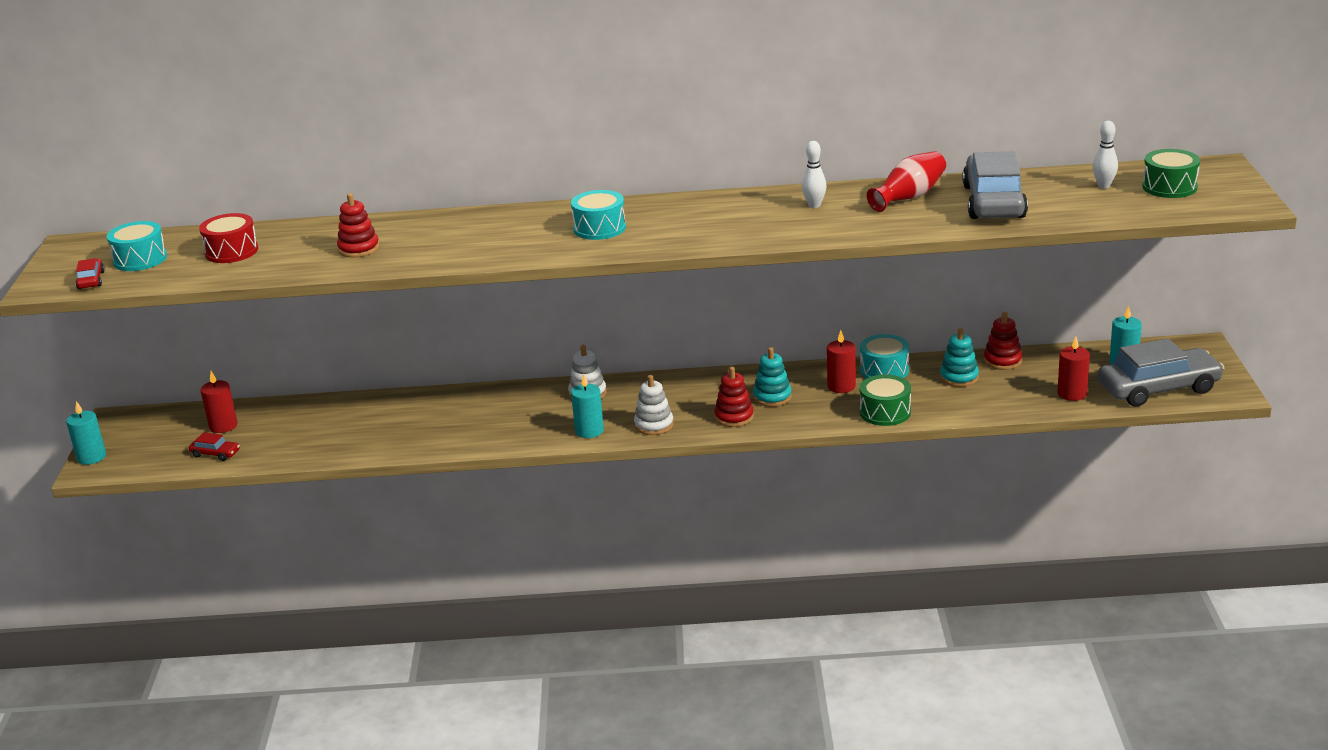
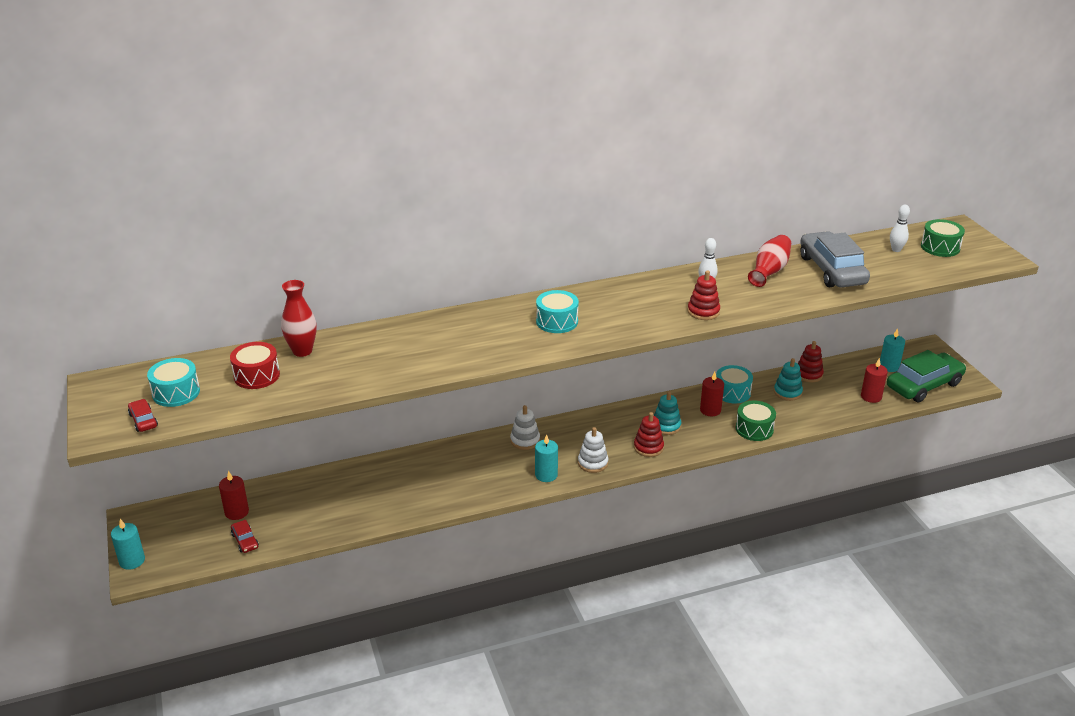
camera: 20 degrees left, 5 degrees up
(215, 454) = (245, 541): red car -> red car turned 60 degrees clockwise
(295, 233) = (302, 351): none -> red vase
(359, 249) = (369, 361): red stacking toy -> red stacking toy (703, 311)
(1158, 388) = (924, 385): grey car -> green car

